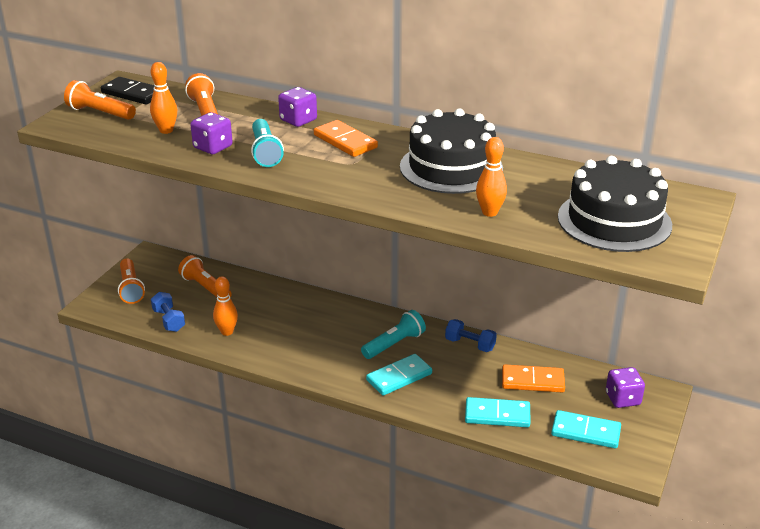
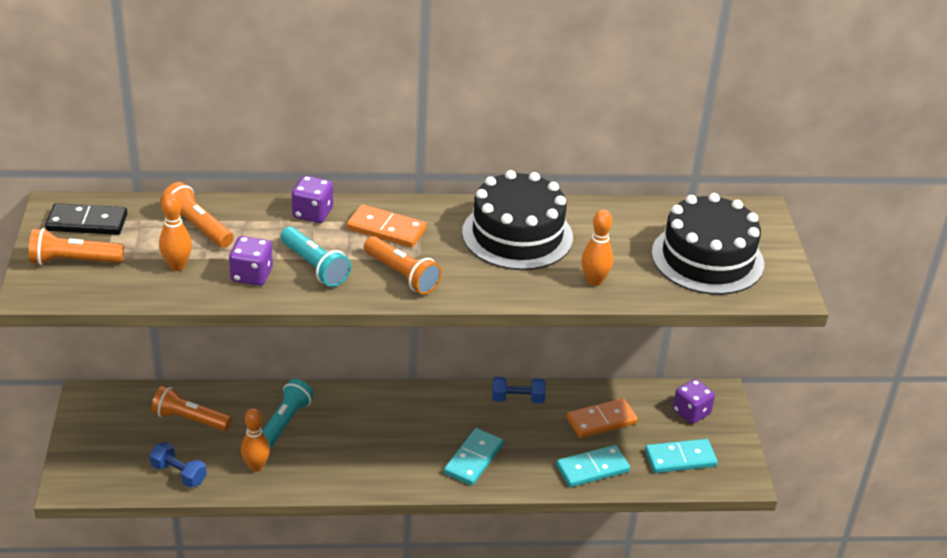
camera: 30 degrees left, 5 degrees up
(131, 288) = (101, 448): orange flashlight -> orange flashlight (402, 275)
(394, 344) = (443, 423): turquoise flashlight -> turquoise flashlight (285, 422)

